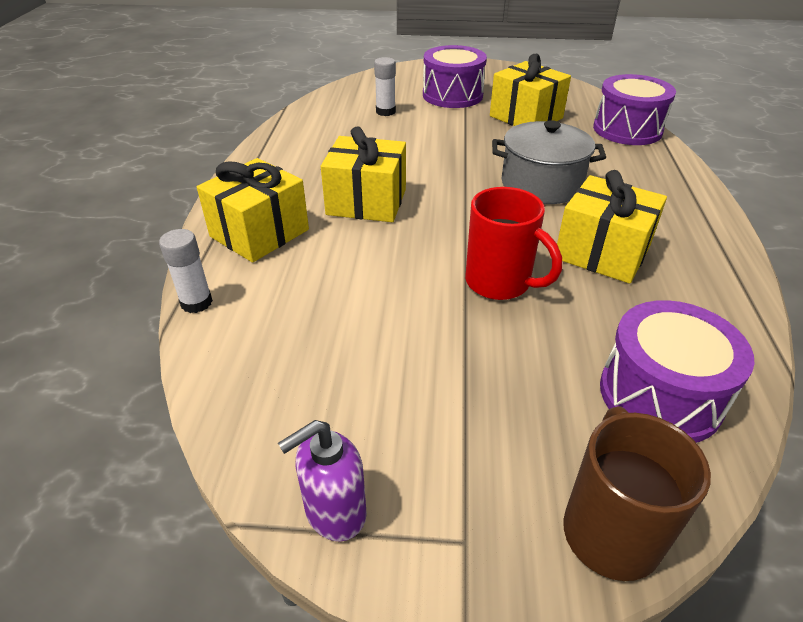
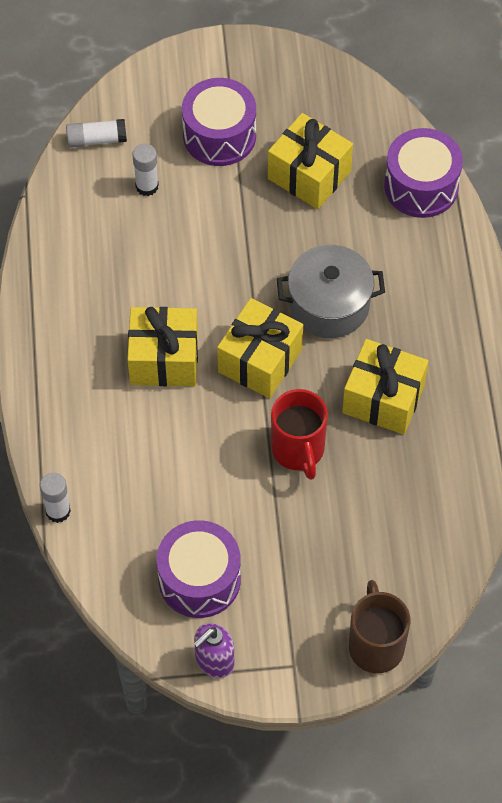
camera: 10 degrees left, 20 degrees up
(259, 233) = (78, 420): yellow gift -> yellow gift (260, 360)
(353, 90) = (96, 139): none -> white glue stick
(500, 283) = (298, 450): red mug -> red mug turned 45 degrees clockwise
(660, 395) = (415, 543): purple drum -> purple drum (199, 579)

